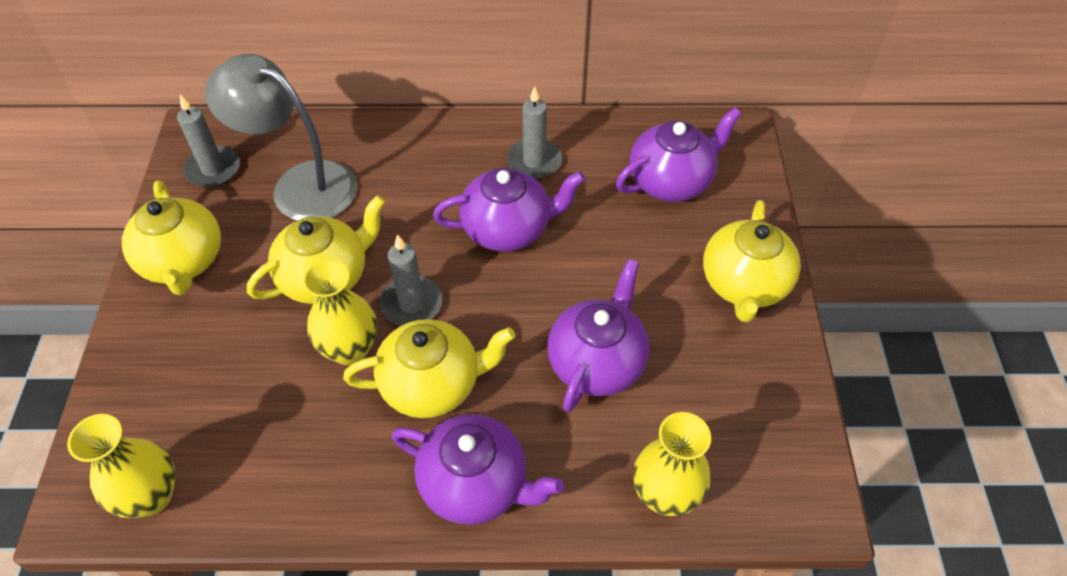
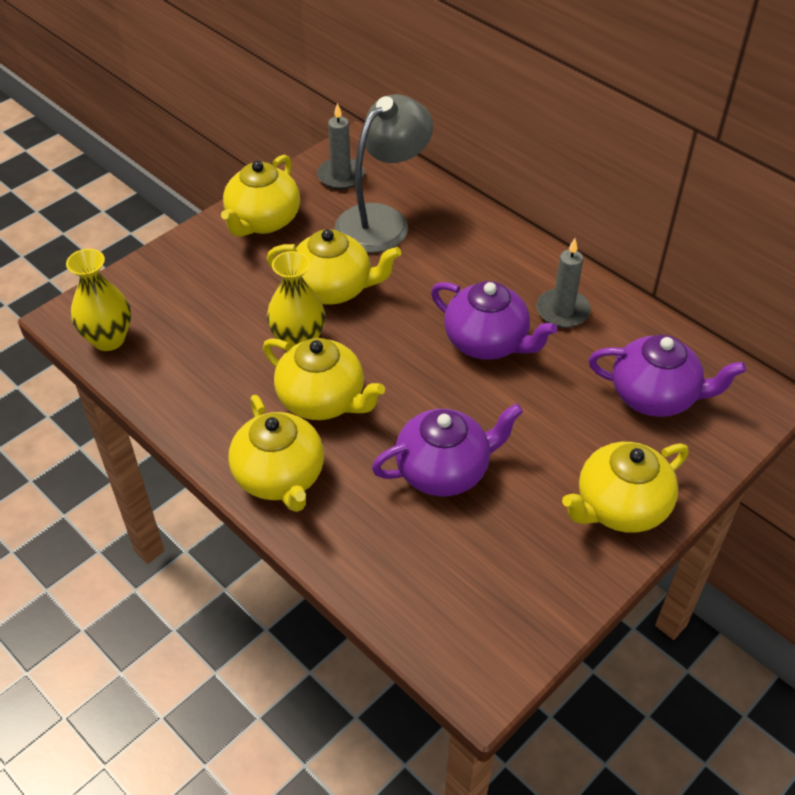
camera: 45 degrees right, 5 degrees down
(300, 185) = (382, 220): grey lamp -> grey lamp turned 60 degrees clockwise
(411, 304) = (367, 343): grey candle -> none
(476, 484) = (280, 477): purple teapot -> yellow teapot
(665, 494) = (388, 584): yellow vase -> none

